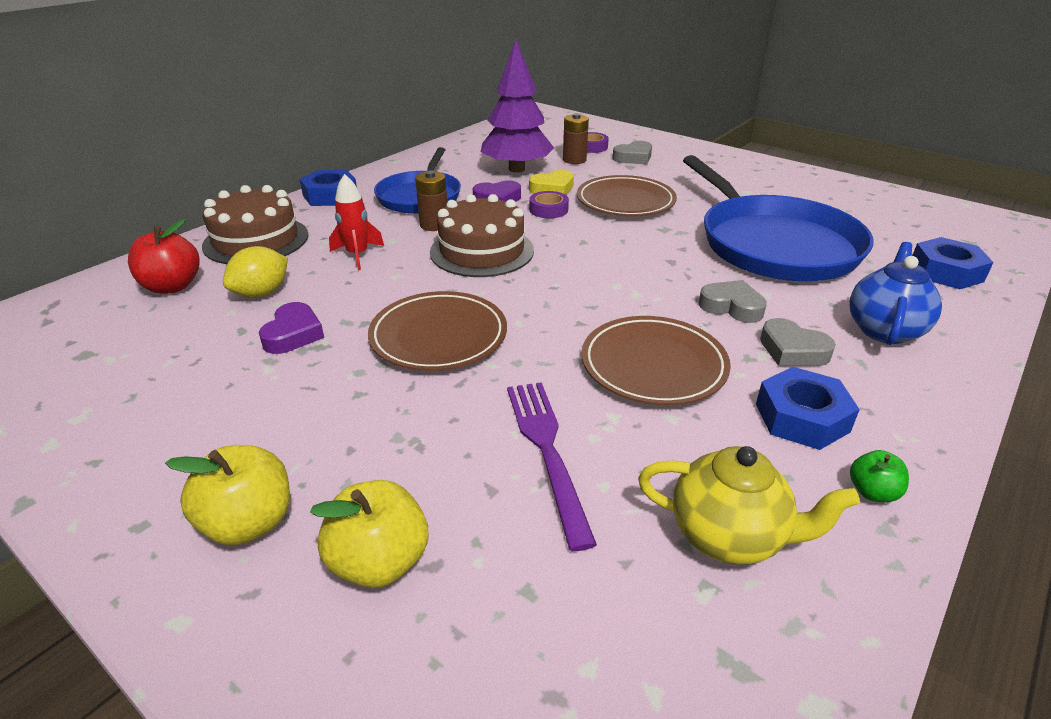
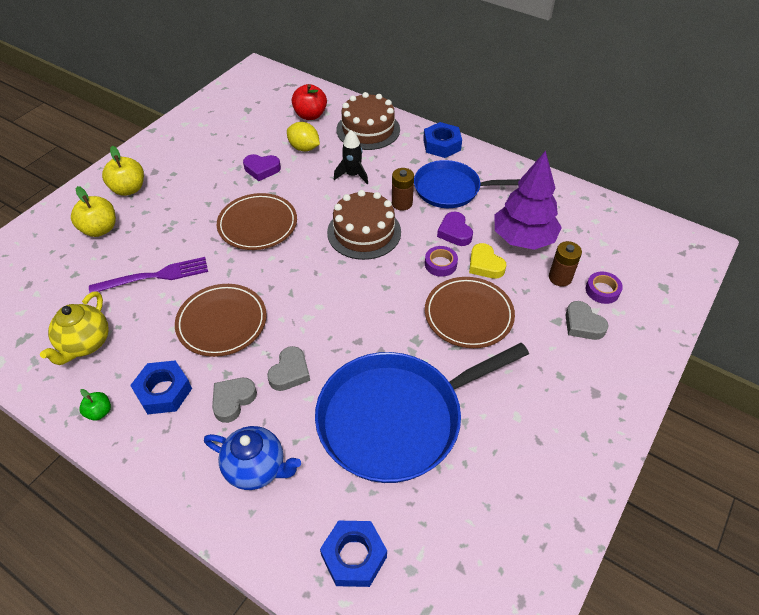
camera: 85 degrees right, 15 degrees up
(358, 255) = (352, 175): red rocket -> black rocket

